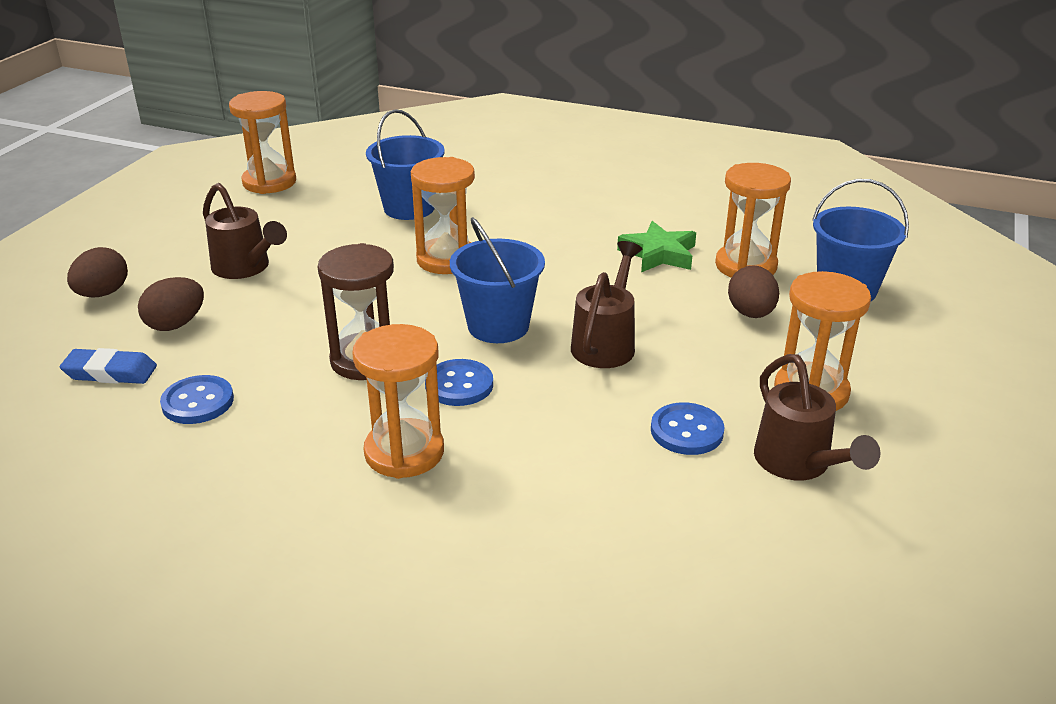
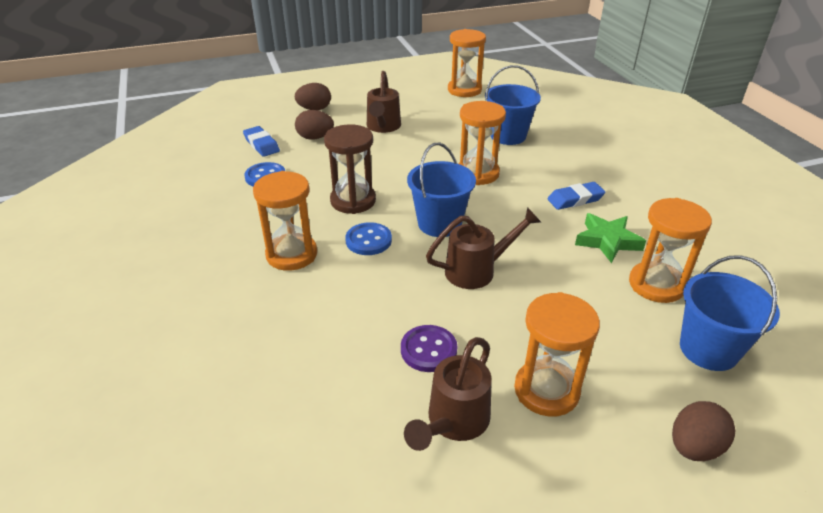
camera: 50 degrees right, 5 degrees up
(575, 234) = (575, 199): none -> blue eraser
(686, 431) = (428, 350): blue button -> purple button
(751, 313) = (600, 315): brown egg -> brown egg (694, 447)

